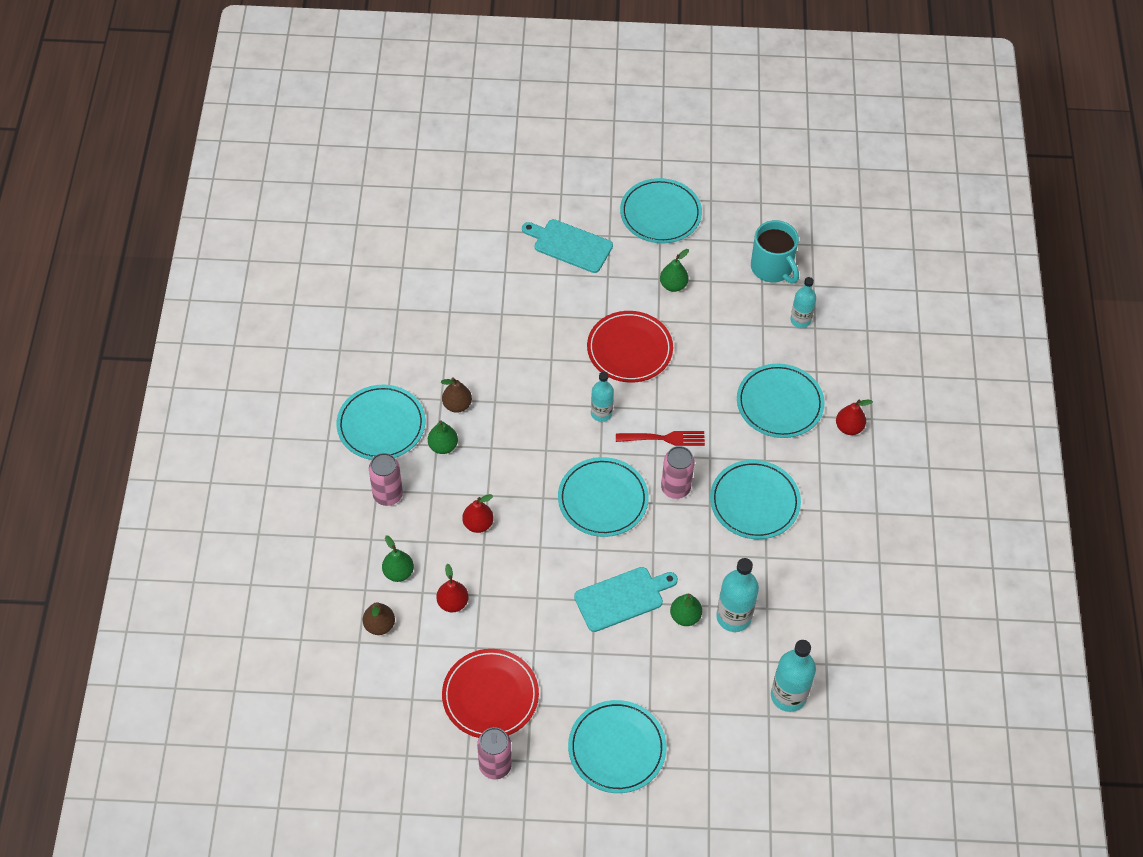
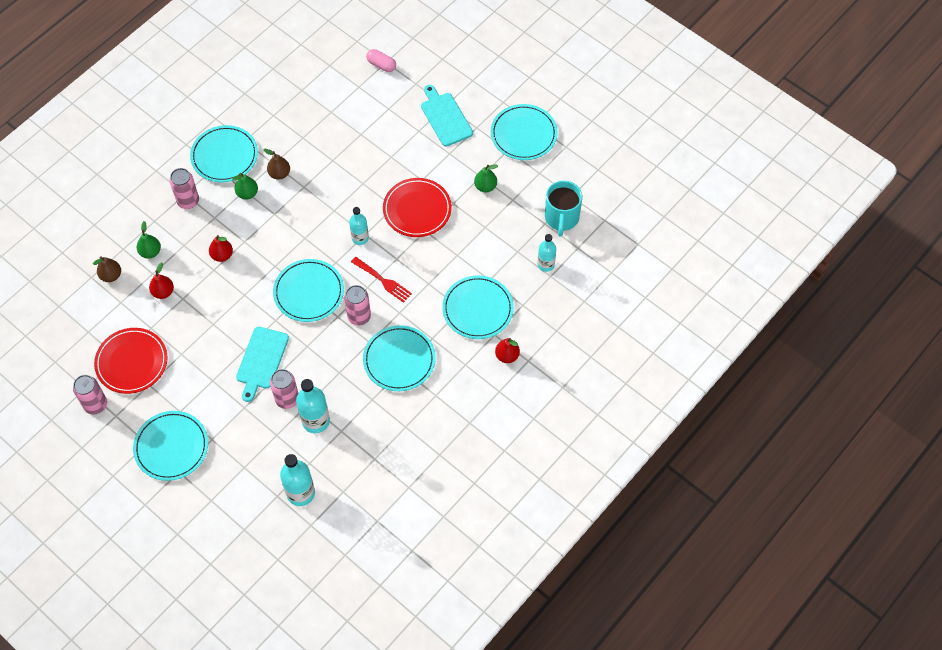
camera: 40 degrees right, 5 degrees up
(456, 234) = (381, 65): none -> pink capsule
(622, 598) = (261, 360): turquoise cutting board -> turquoise cutting board turned 90 degrees clockwise
(685, 616) = (287, 399): green pear -> pink can

